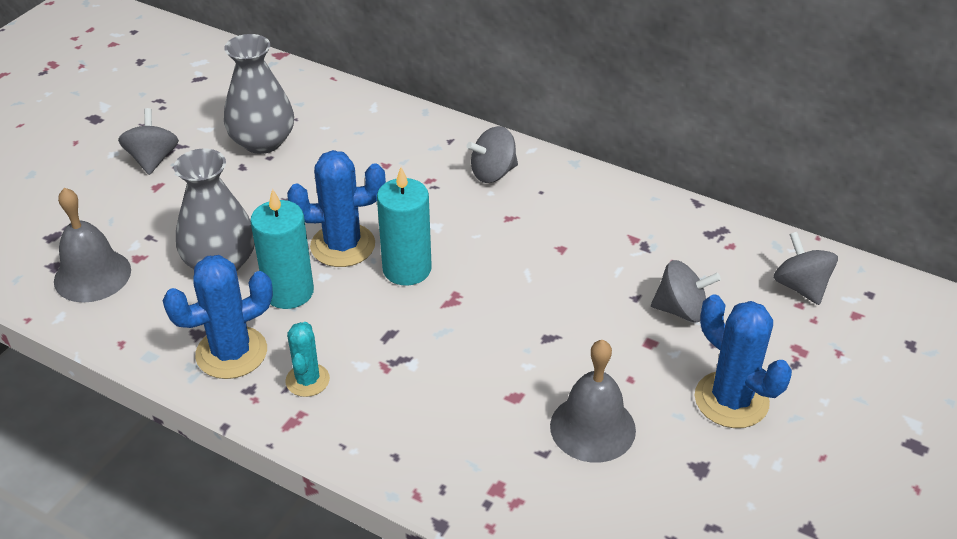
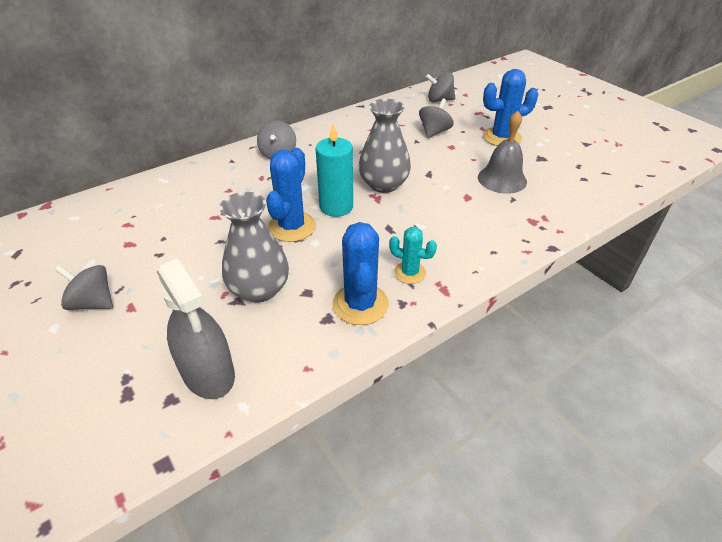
camera: 65 degrees left, 0 degrees up
(92, 275) = (208, 372): grey bell -> grey spray bottle
(262, 142) = (141, 237): grey vase -> grey vase (383, 184)
(289, 292) = (318, 262): turquoise candle -> none

